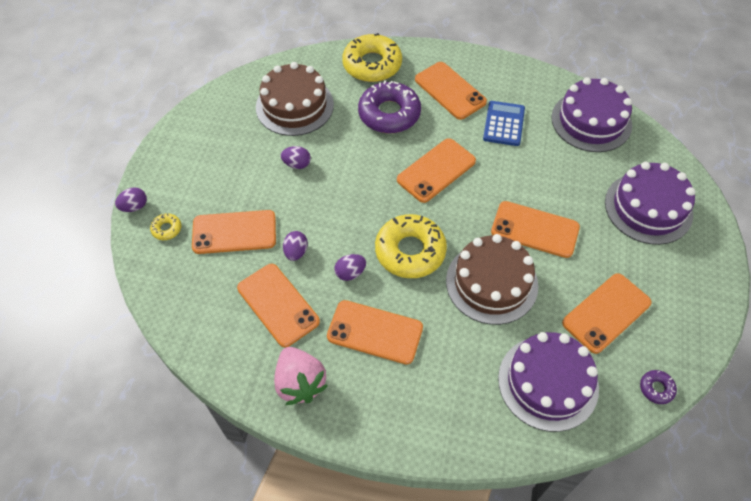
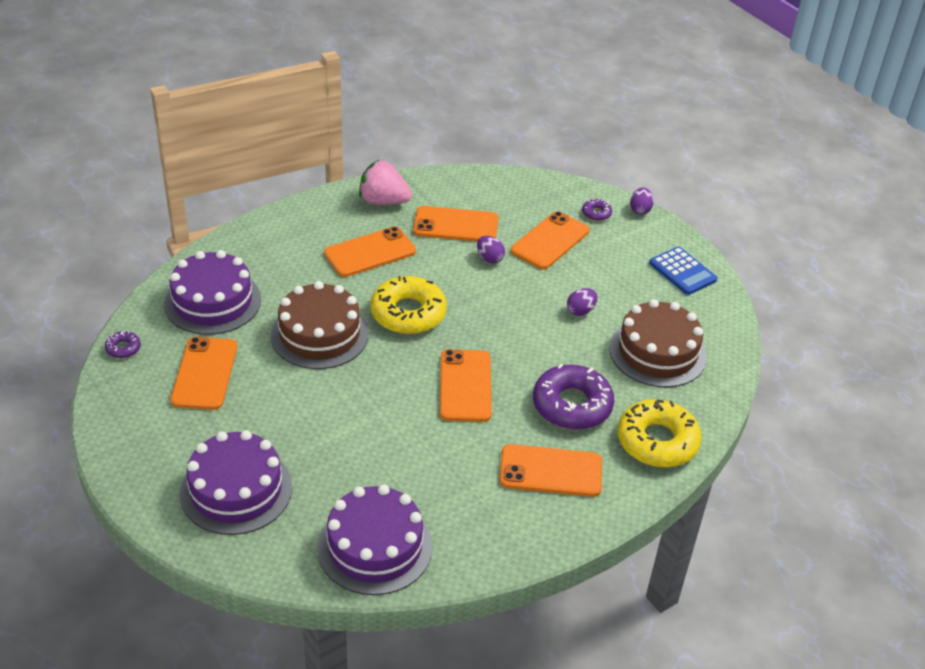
camera: 130 degrees right, 15 degrees down
(167, 229) = (596, 213): yellow donut -> purple donut
(350, 273) = (433, 272): purple egg -> none
(503, 124) = (458, 475): blue calculator -> blue calculator (682, 271)
(535, 229) = (325, 397): orange phone -> none

